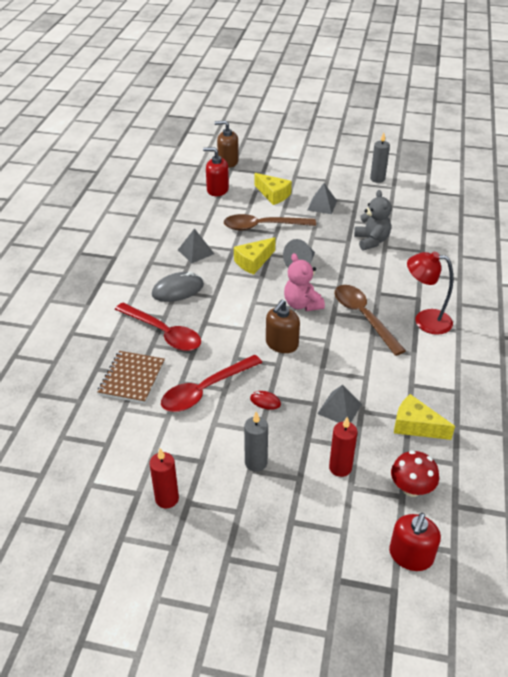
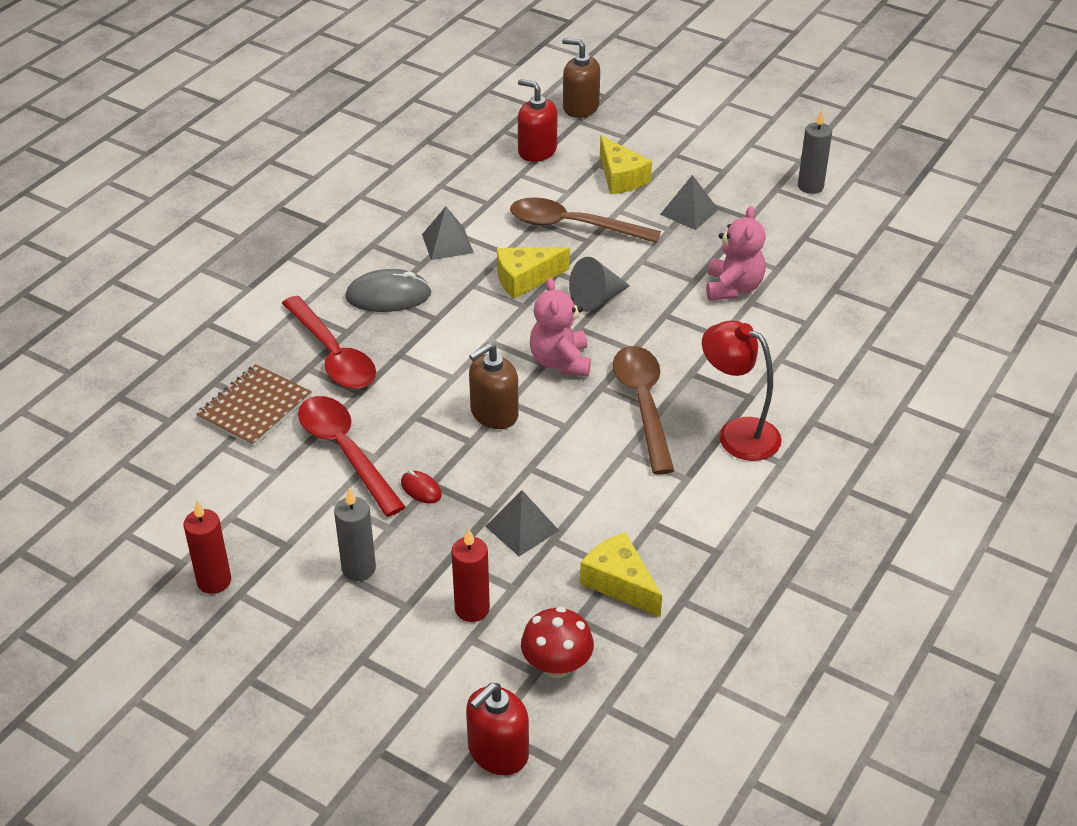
camera: 20 degrees right, 0 degrees up
(205, 390) = (345, 451): red spoon -> red spoon turned 75 degrees clockwise
(371, 241) = (733, 288): grey teddy bear -> pink teddy bear

